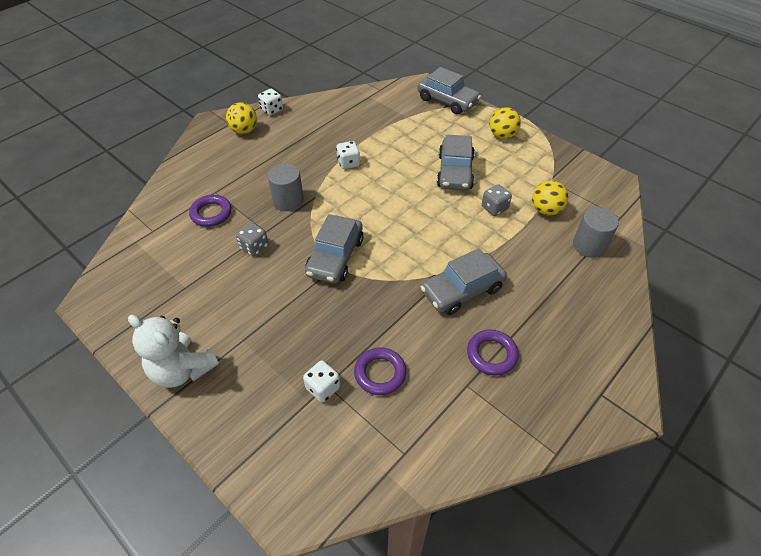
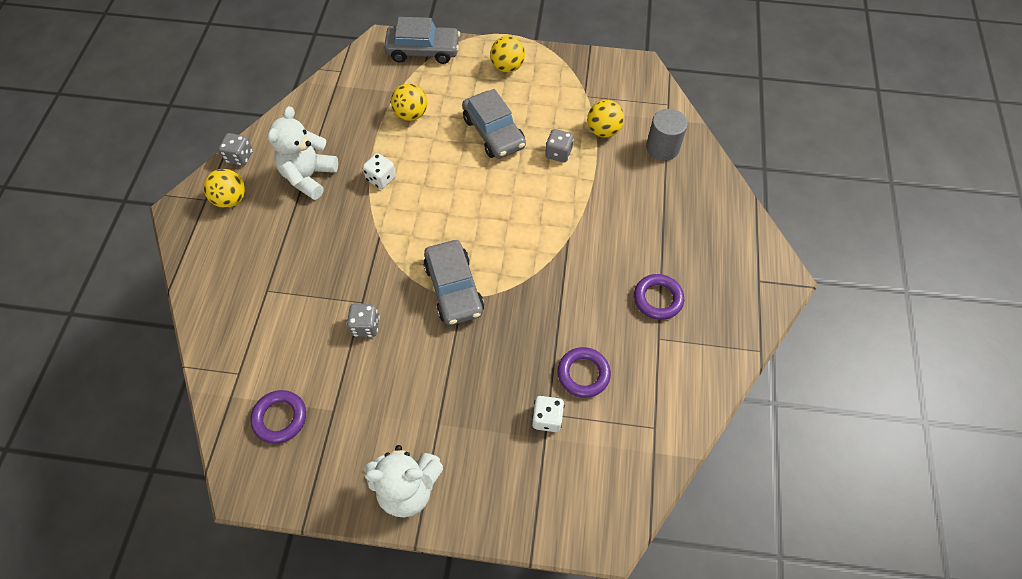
camera: 35 degrees left, 10 degrees up
(211, 213) = (286, 317): purple ring -> purple ring (280, 418)
(272, 110) = (239, 157): white dice -> grey dice
(288, 201) = (355, 256): grey cylinder -> none
(303, 140) = (309, 177): none -> white teddy bear
(404, 134) = (411, 114): none -> yellow ball
(462, 290) = (591, 253): grey car -> none

